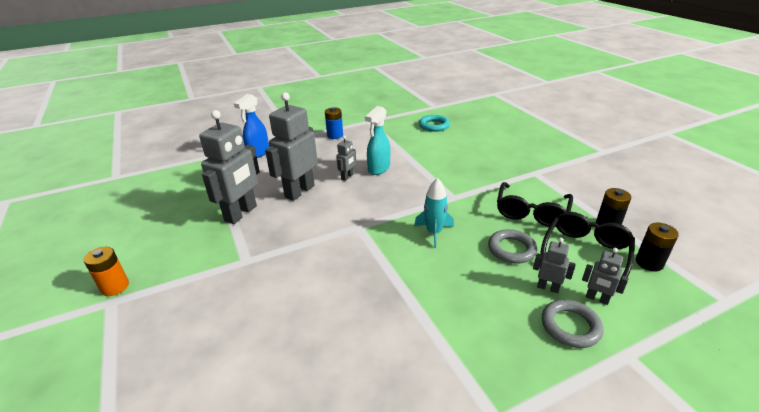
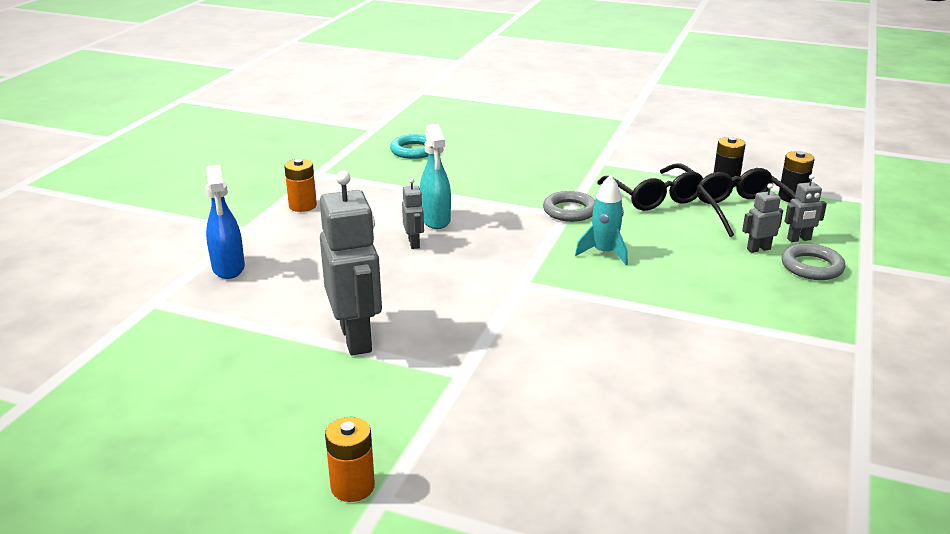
camera: 45 degrees left, 5 degrees down
(299, 191) = (384, 283): grey robot -> none
(335, 135) = (302, 206): blue battery -> orange battery
(511, 249) = (688, 234): grey ring -> grey ring (570, 211)

